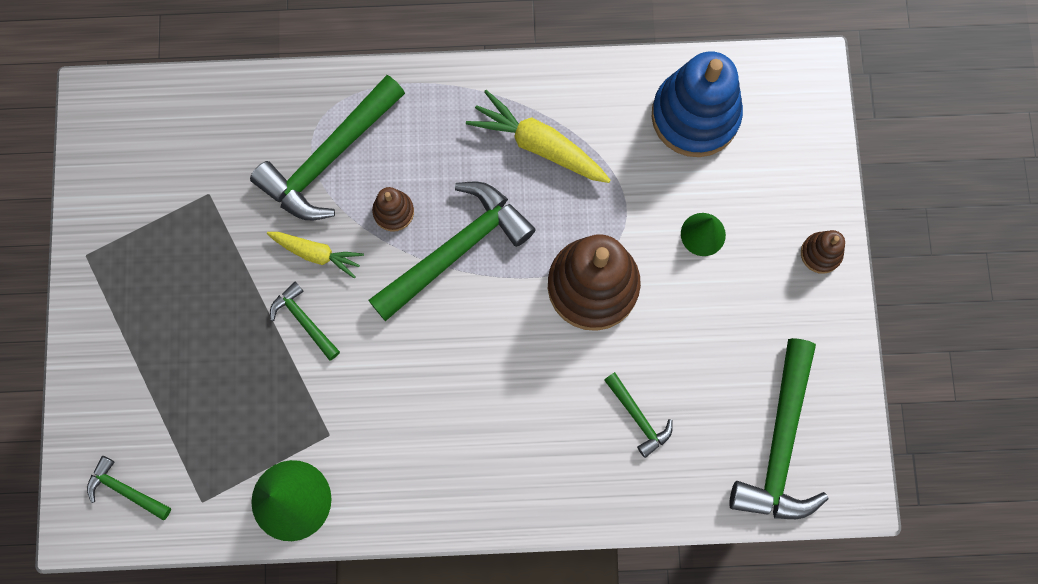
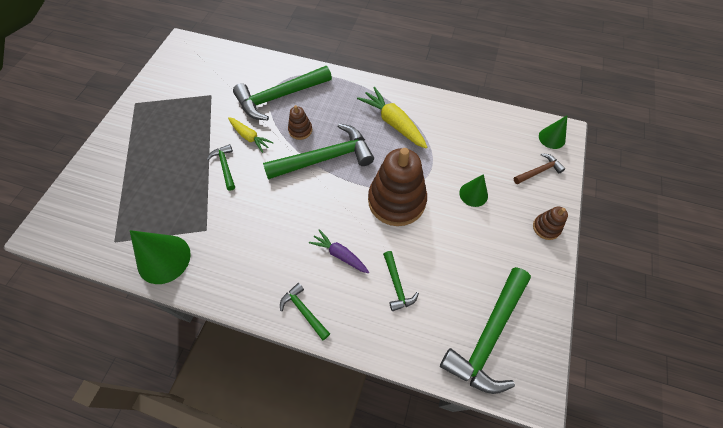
camera: 20 degrees right, 15 degrees down
(125, 490) = (78, 220): green hammer -> green hammer (304, 311)
(542, 401) = (340, 254): none -> purple carrot
(695, 116) = (487, 134): blue stacking toy -> none
(790, 158) = (539, 171): none -> brown hammer
(796, 88) = (552, 138): none -> green cone

